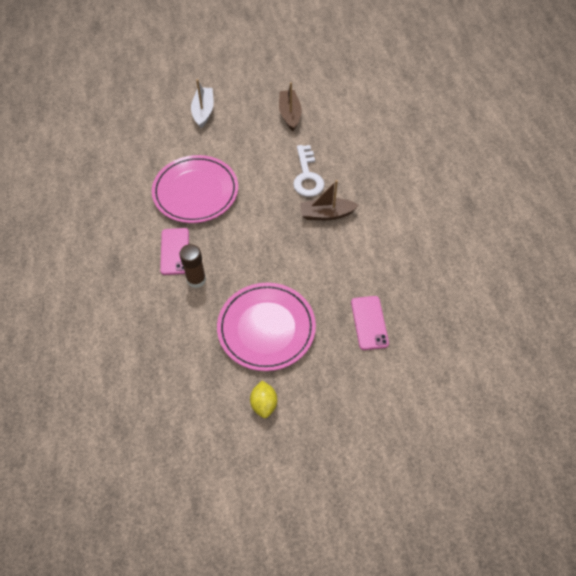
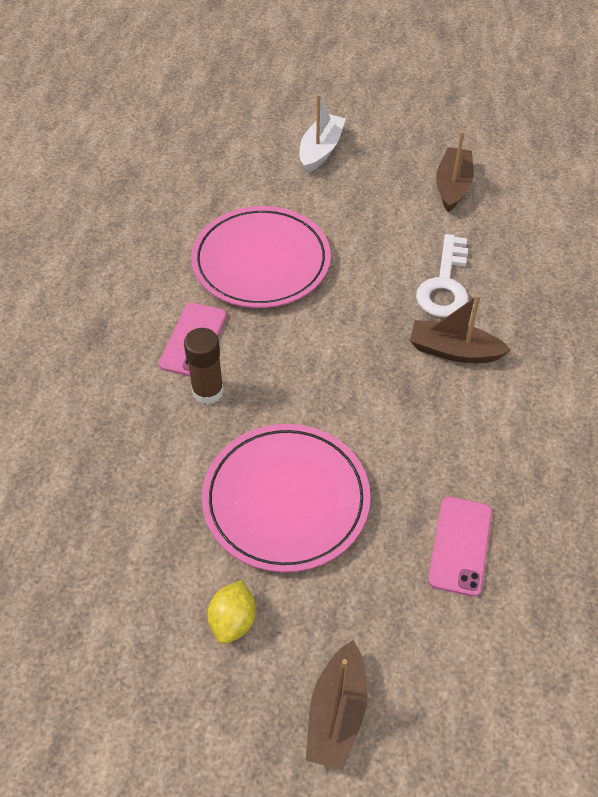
camera: 20 degrees right, 5 degrees down
(338, 433) = (337, 713): none -> brown boat

